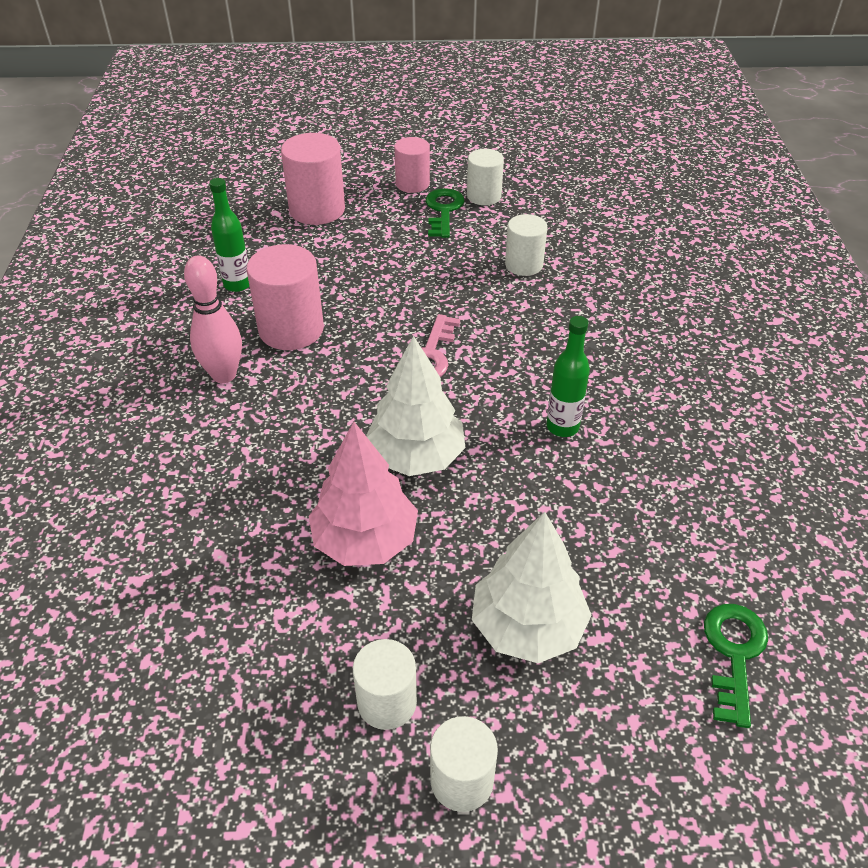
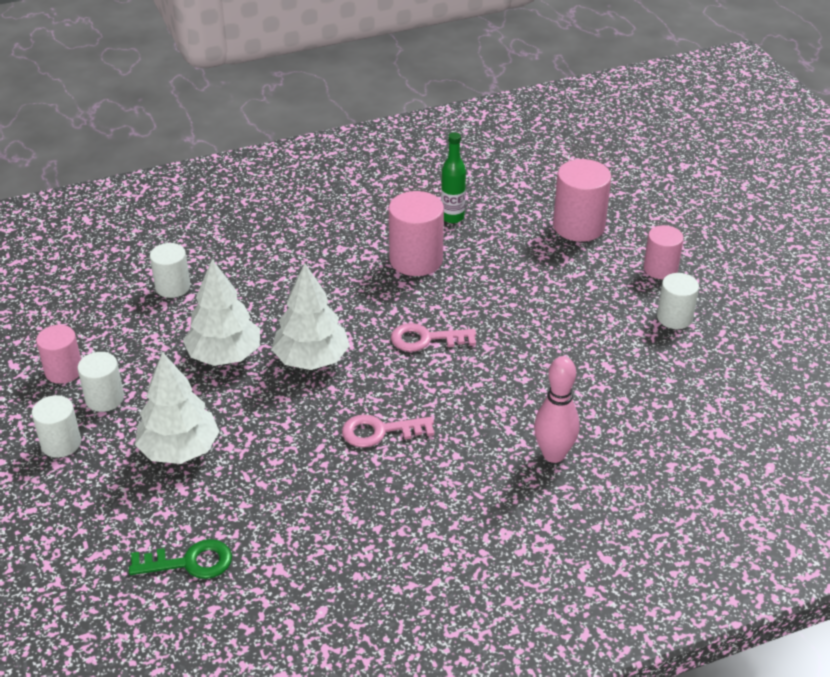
camera: 70 degrees right, 5 degrees down
(224, 375) = (349, 244): pink bowling pin -> pink bowling pin (553, 454)
(297, 751) = (64, 371): none -> pink cylinder
(365, 540) = (224, 355): pink tree -> white tree
(443, 210) = (631, 298): green key -> none
(524, 264) = (582, 366): white cylinder -> white cylinder (172, 287)
(562, 427) = (380, 431): green bottle -> pink key

